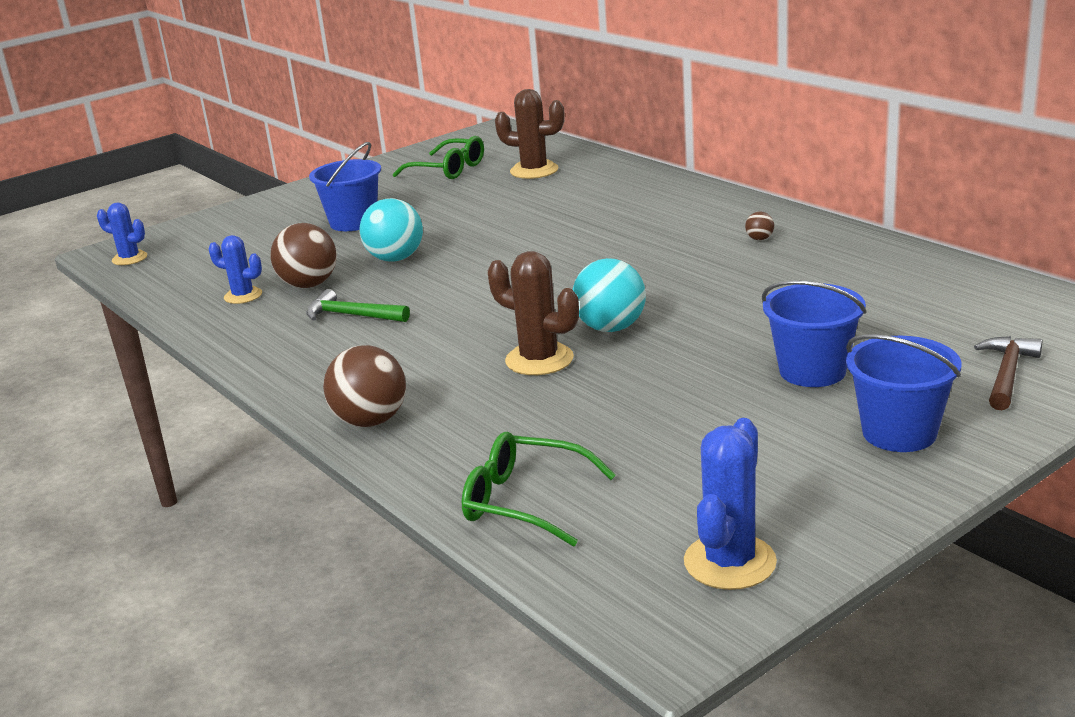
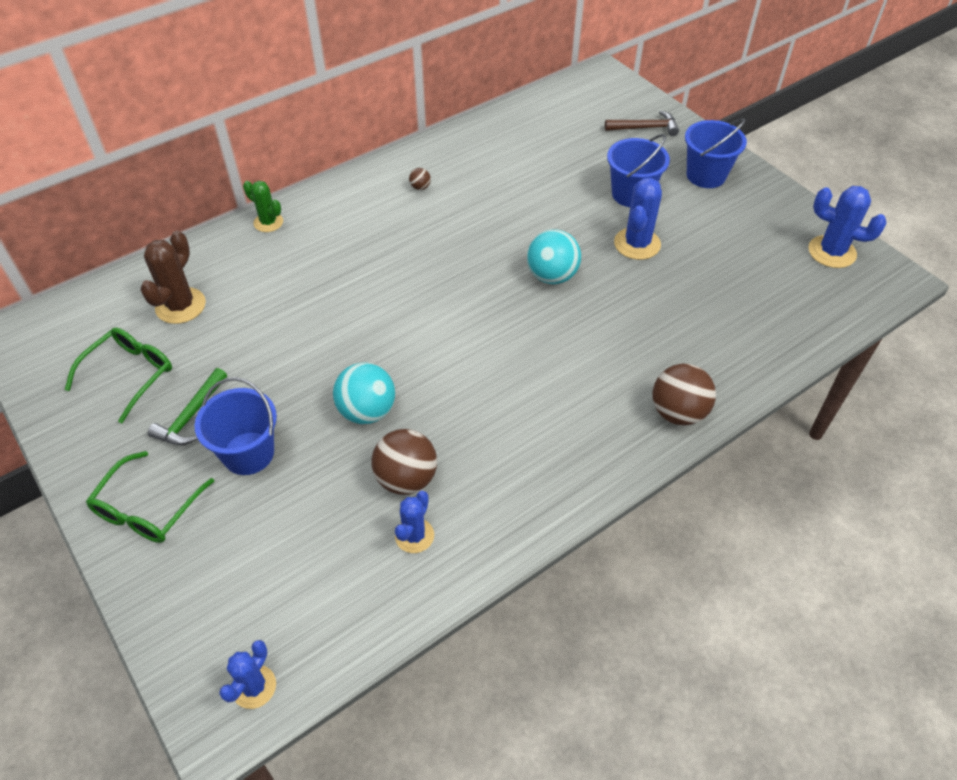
camera: 90 degrees left, 25 degrees up
(352, 315) = (488, 437): green hammer -> green hammer (191, 415)
(524, 501) = (780, 329): green glasses -> green glasses (147, 509)
(539, 360) = (595, 316): brown cactus -> none
(665, 181) = (268, 222): none -> green cactus
(694, 380) = (637, 244): none -> blue cactus
(1007, 374) = (645, 128): brown hammer -> brown hammer turned 150 degrees clockwise

